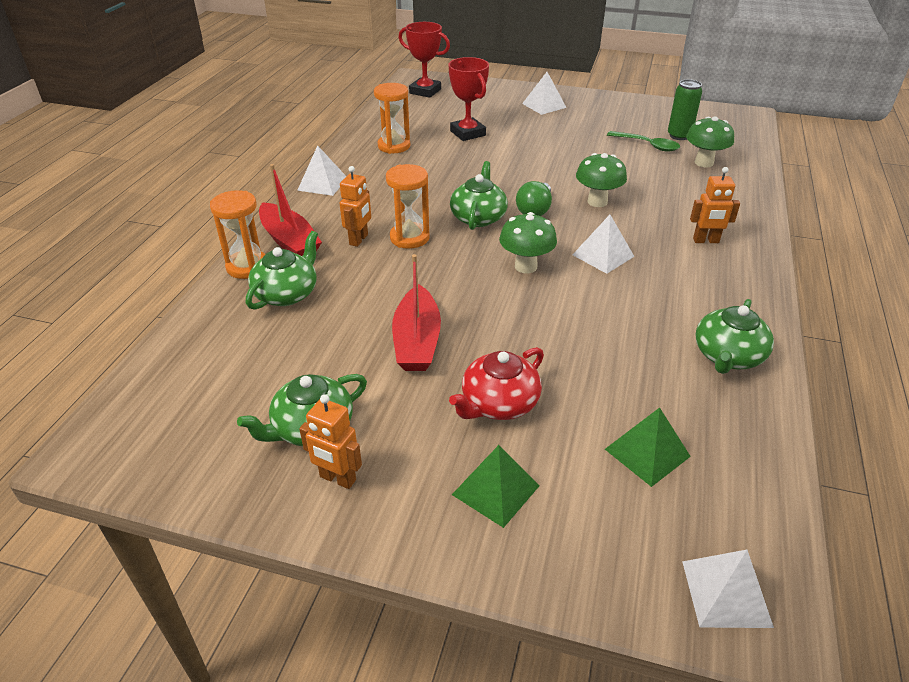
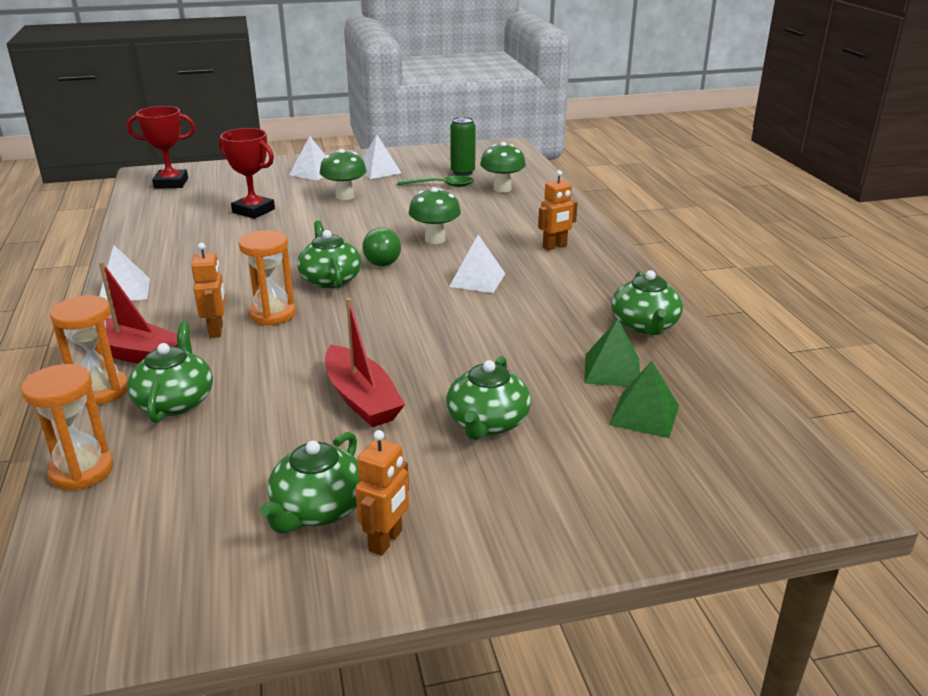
camera: 30 degrees left, 10 degrees down
(337, 479) = (386, 541): orange robot -> orange robot turned 60 degrees counterclockwise
(394, 146) = (180, 239): orange hourglass -> orange hourglass (82, 471)
(495, 490) = (545, 490): green pyramid -> green pyramid (612, 370)
(498, 404) = (487, 423): red teapot -> green teapot
(526, 266) = (414, 307): green mushroom -> green mushroom (345, 196)
(726, 593) = (786, 489): white pyramid -> white pyramid (378, 171)

